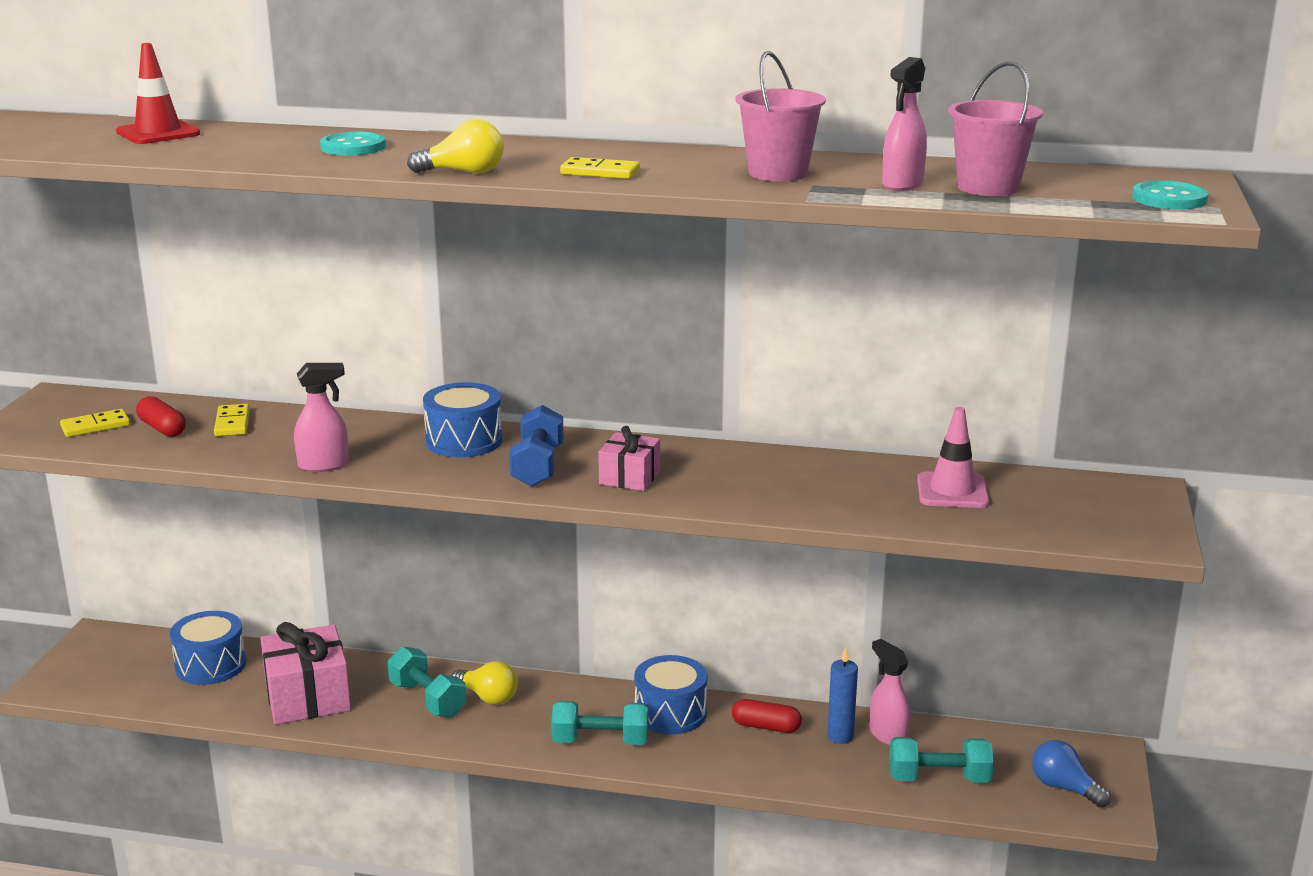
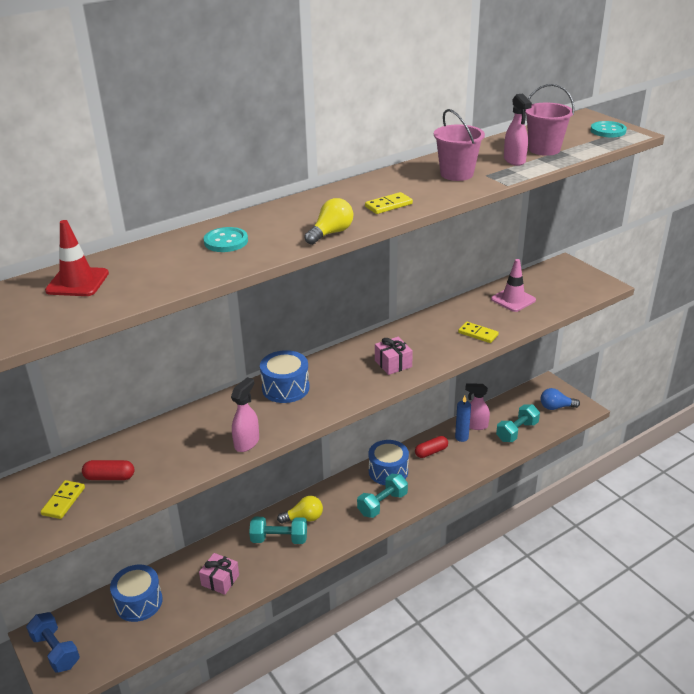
camera: 45 degrees left, 10 degrees up
(232, 423) = (144, 449): yellow domino -> yellow domino (478, 334)
(308, 697) = (220, 580): pink gift -> pink gift, size x0.57
(537, 466) = (345, 381): blue dumbbell -> blue dumbbell (56, 651)

